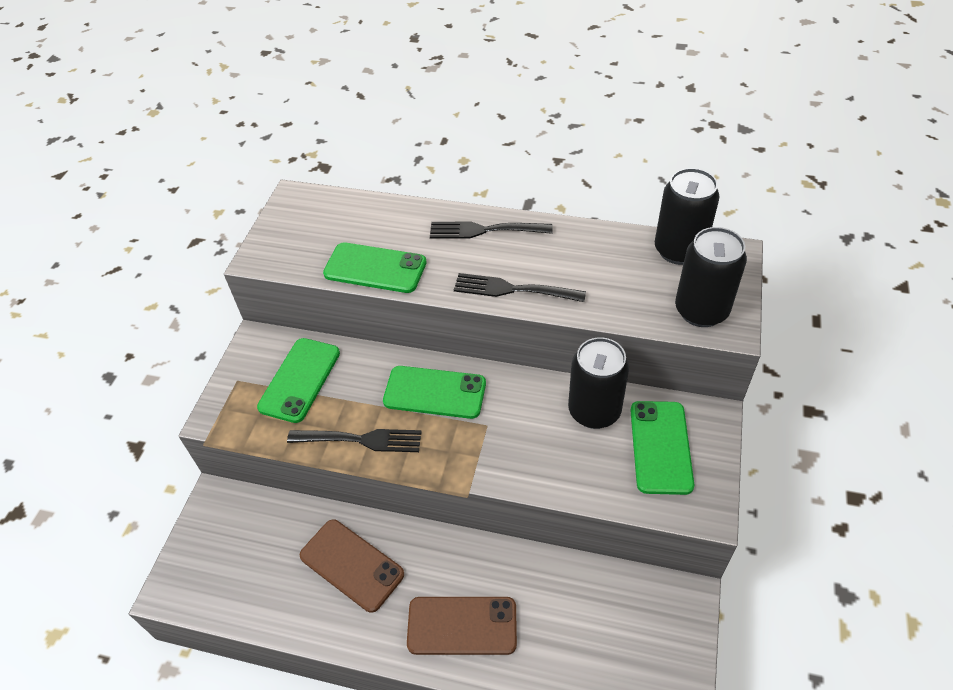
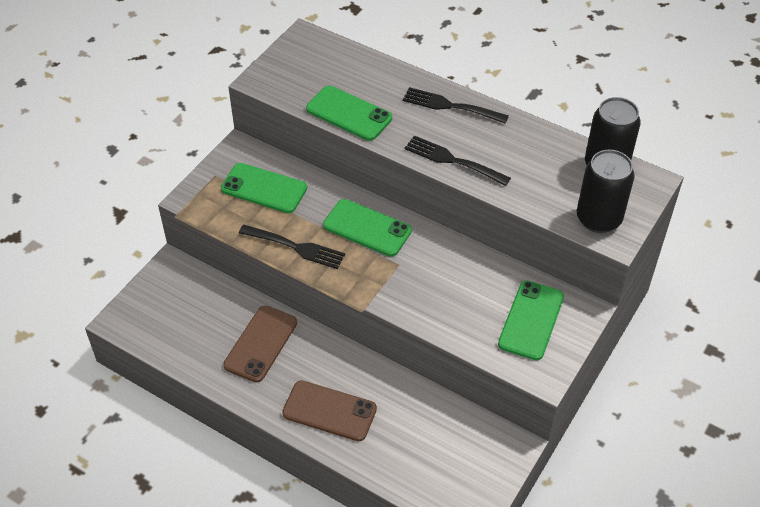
camera: 15 degrees right, 0 degrees up
(300, 380) = (264, 188): green phone -> green phone turned 75 degrees clockwise
(351, 565) = (261, 344): brown phone -> brown phone turned 60 degrees clockwise
(594, 411) = (490, 278): black can -> none

